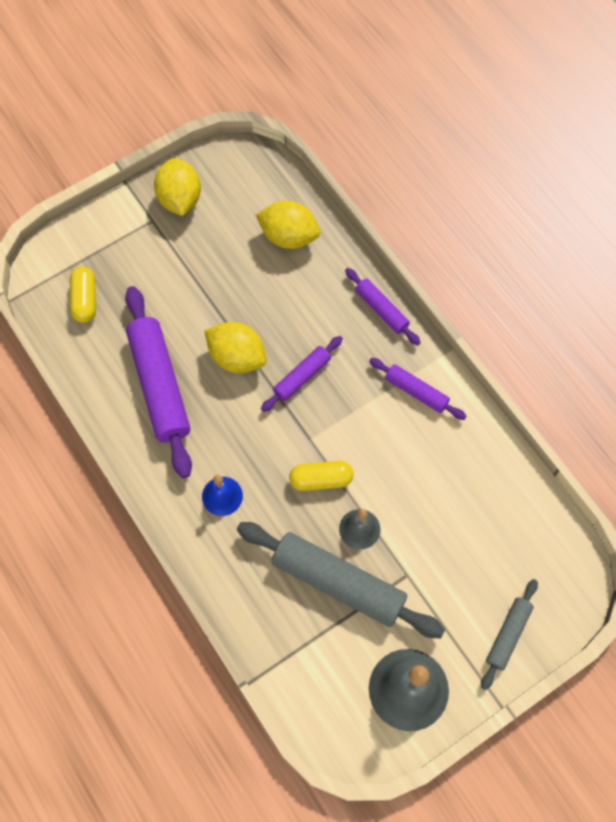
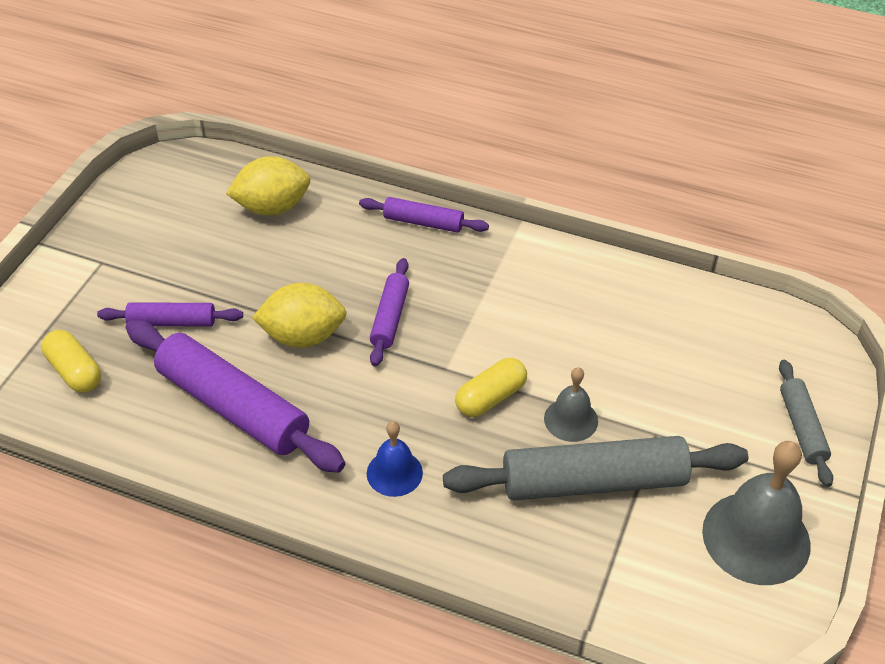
camera: 35 degrees left, 20 degrees down
(180, 199) = (120, 230): yellow lemon -> none
(416, 391) = (519, 271): purple rolling pin -> purple rolling pin (172, 322)

